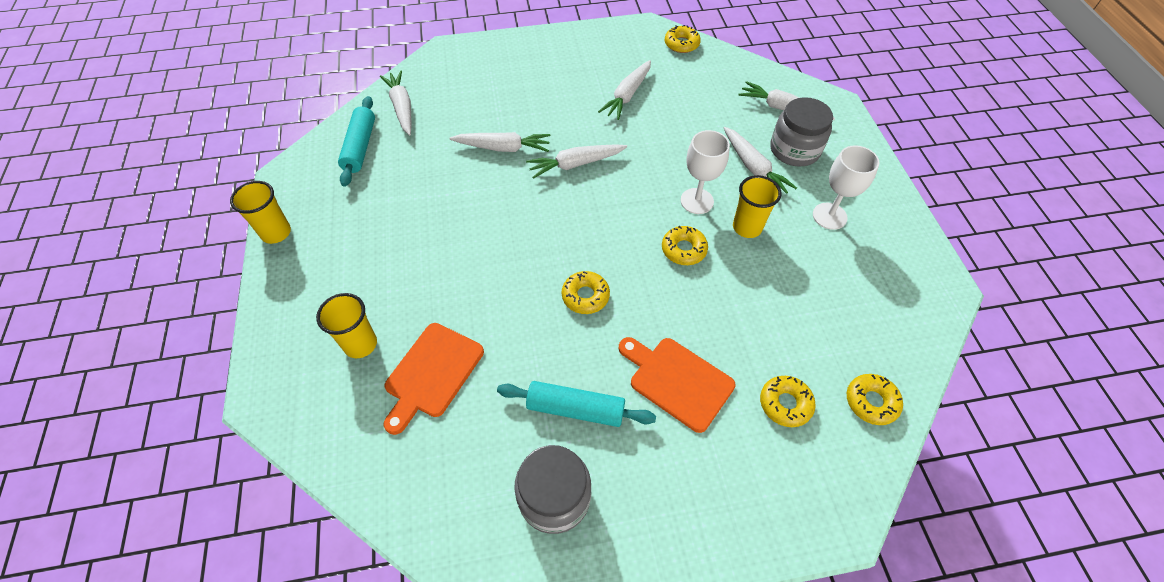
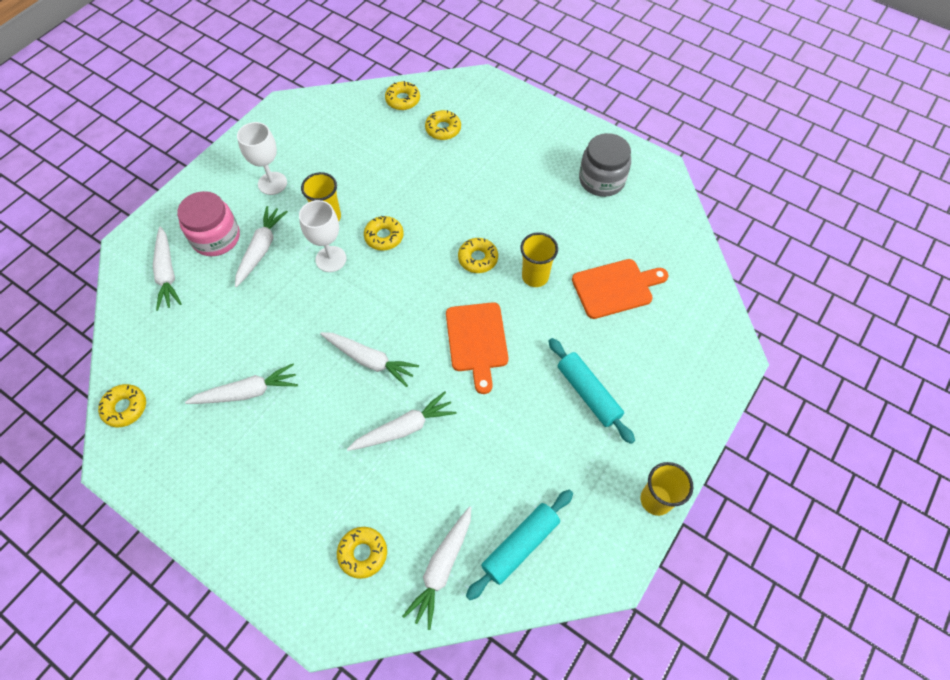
camera: 135 degrees left, 5 degrees up
(360, 344) = (648, 343): yellow cup -> yellow cup (535, 276)
(457, 83) = (363, 553): none -> yellow donut
(503, 148) = (404, 428): white carrot -> white carrot turned 105 degrees clockwise
(575, 409) = (550, 207): turquoise rolling pin -> turquoise rolling pin (588, 393)
(677, 381) = (482, 177): orange cutting board -> orange cutting board (477, 341)
(794, 150) = (216, 238): grey jar -> pink jar

